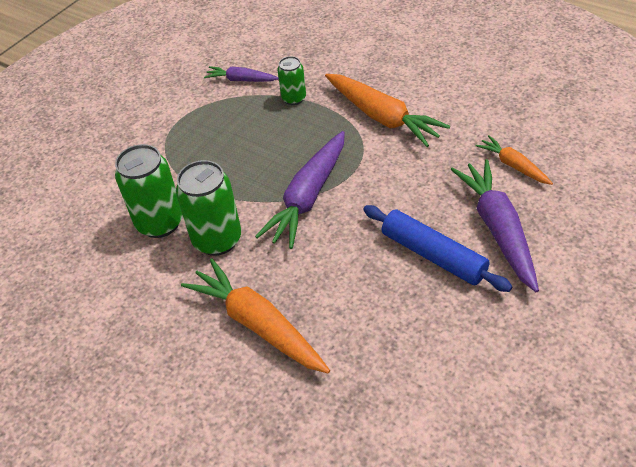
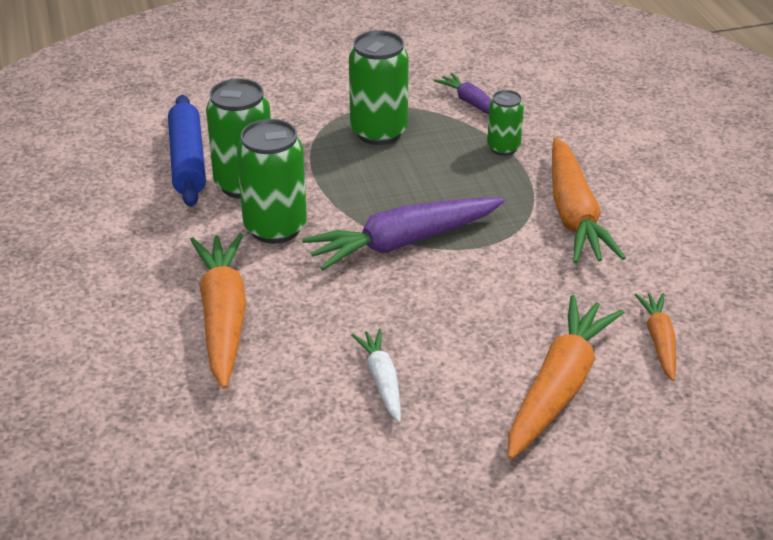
camera: 35 degrees right, 10 degrees down
(206, 133) = (379, 132): none -> green can
(402, 295) = (382, 380): none -> white carrot
(433, 255) = (459, 367): blue rolling pin -> blue rolling pin (187, 161)
(498, 229) = (559, 387): purple carrot -> orange carrot

